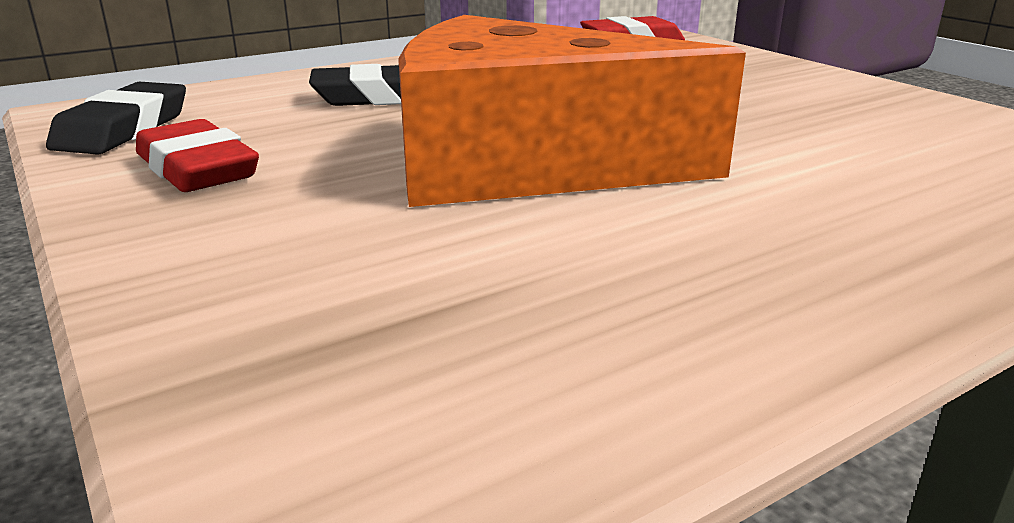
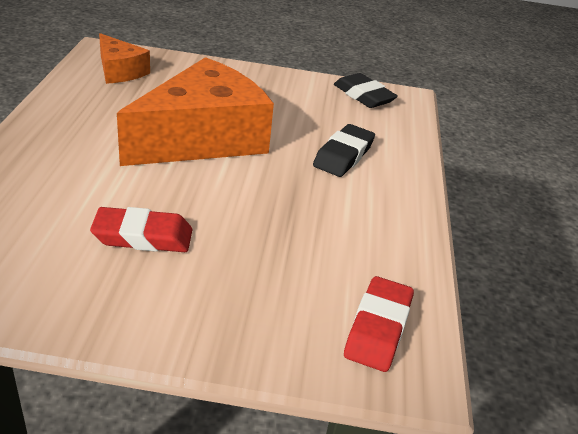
camera: 125 degrees right, 10 degrees up
(197, 169) = (293, 92): red eraser -> red eraser (143, 236)
(421, 375) = (120, 71): none -> orange cheese

